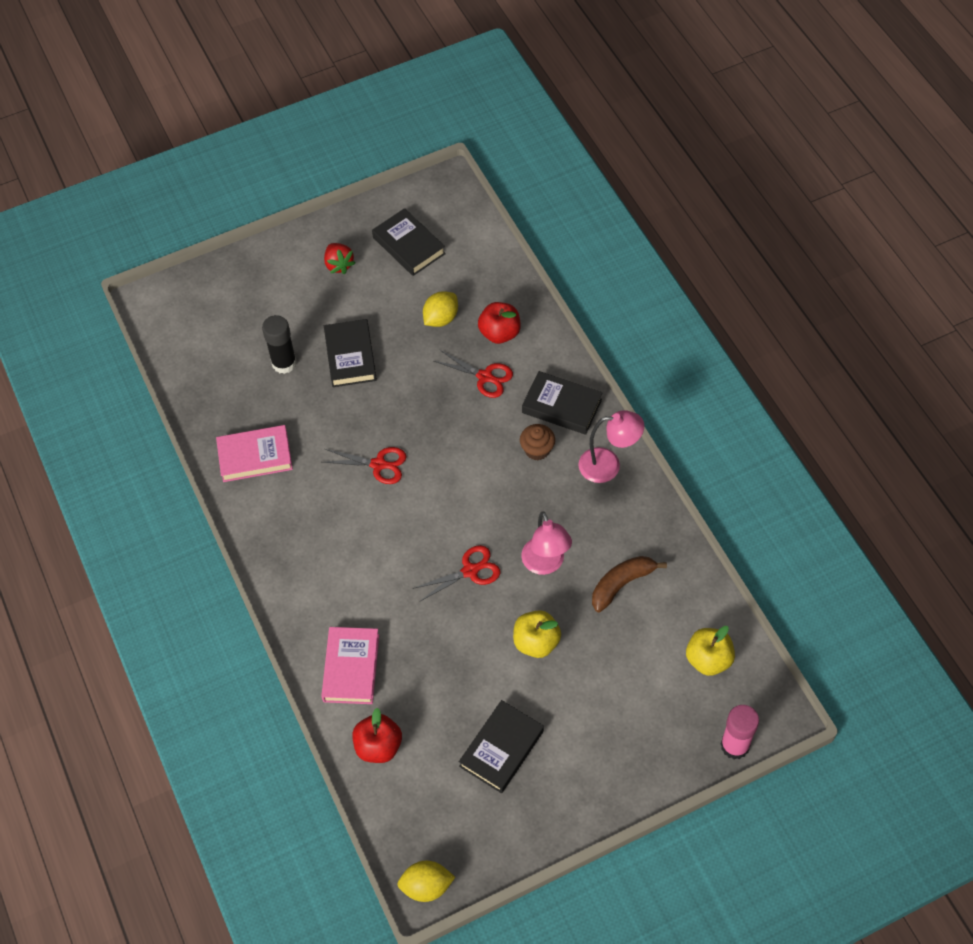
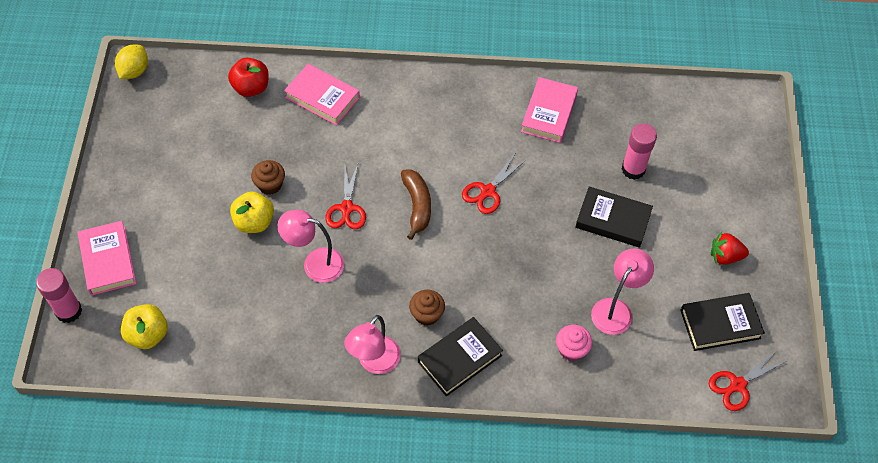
camera: 115 degrees right, 0 degrees up
(284, 363) = (633, 169): black glue stick -> pink glue stick
(441, 318) = (616, 309): yellow lemon -> pink lamp
(485, 377) = (529, 312): red scissors -> red scissors (737, 385)
(486, 654) = (270, 185): none -> brown cupcake
(499, 333) = (571, 349): red apple -> pink cupcake
(501, 748) = (191, 158): black book -> none
(621, 584) = (258, 309): brown banana -> brown banana (417, 205)
(662, 747) = (108, 260): none -> pink book

